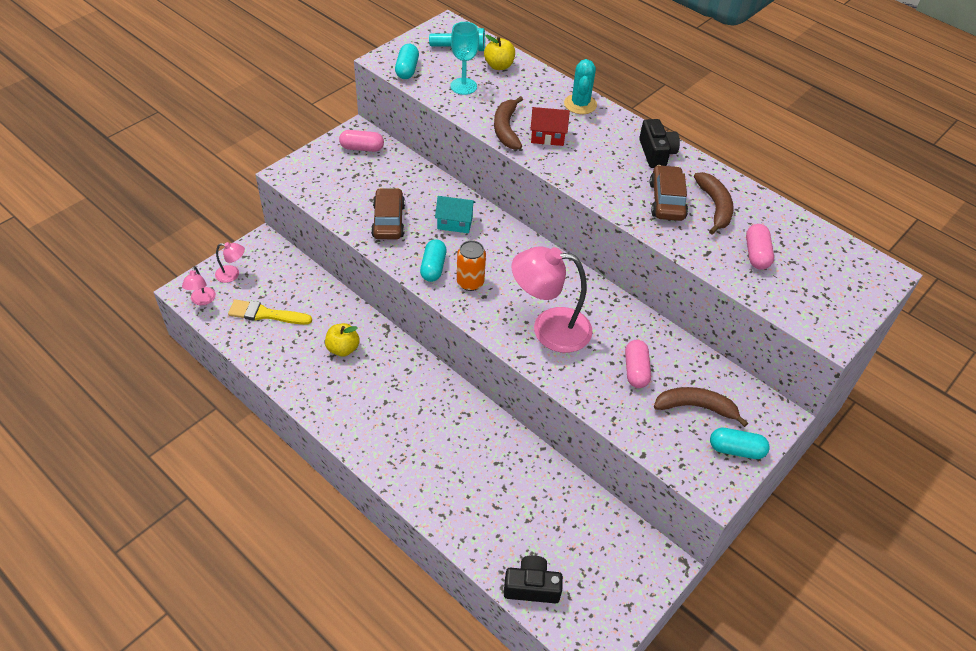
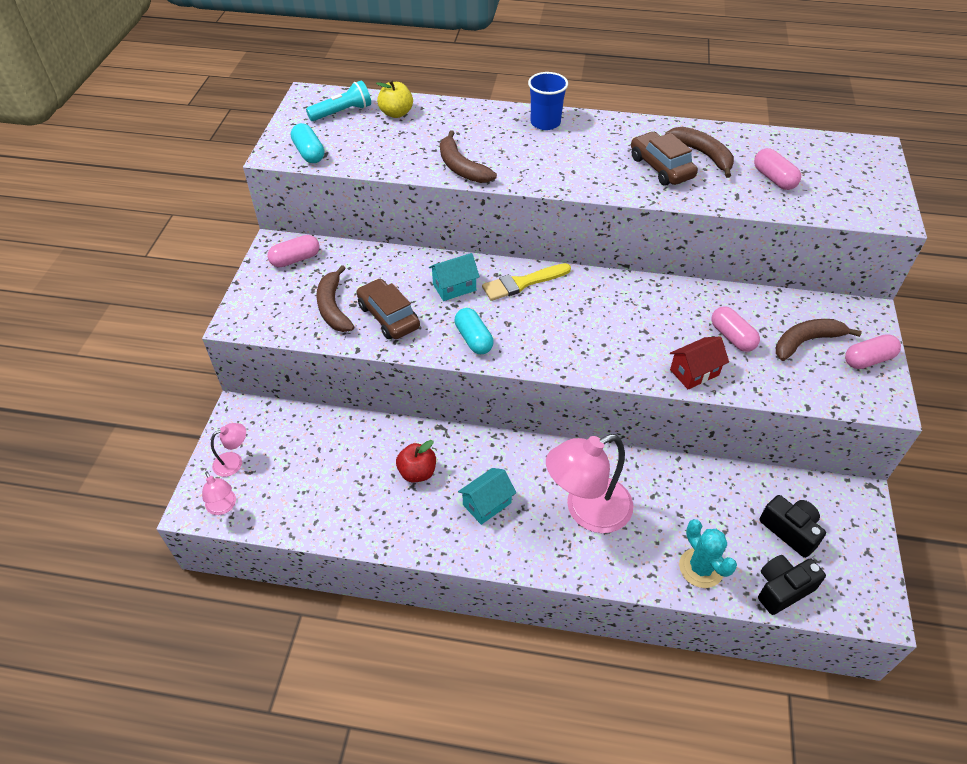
camera: 30 degrees left, 0 degrees up
(266, 314) = (307, 482): yellow brush -> yellow brush (522, 283)
(343, 349) = (417, 472): yellow apple -> red apple
(357, 195) = (333, 307): none -> brown banana
(371, 397) = (487, 504): none -> turquoise house
(463, 86) = (381, 145): turquoise goblet -> none
(470, 282) = (521, 335): orange can -> none
(547, 137) = (505, 158): red house -> red house (694, 372)
(549, 328) = (629, 340): pink lamp -> pink lamp (587, 511)
(580, 104) = (505, 117): turquoise cactus -> turquoise cactus (701, 568)
(608, 123) = (545, 123): none -> blue cup
(656, 153) = (611, 131): black camera -> black camera (790, 531)
(736, 450) = (868, 360): turquoise capsule -> pink capsule

